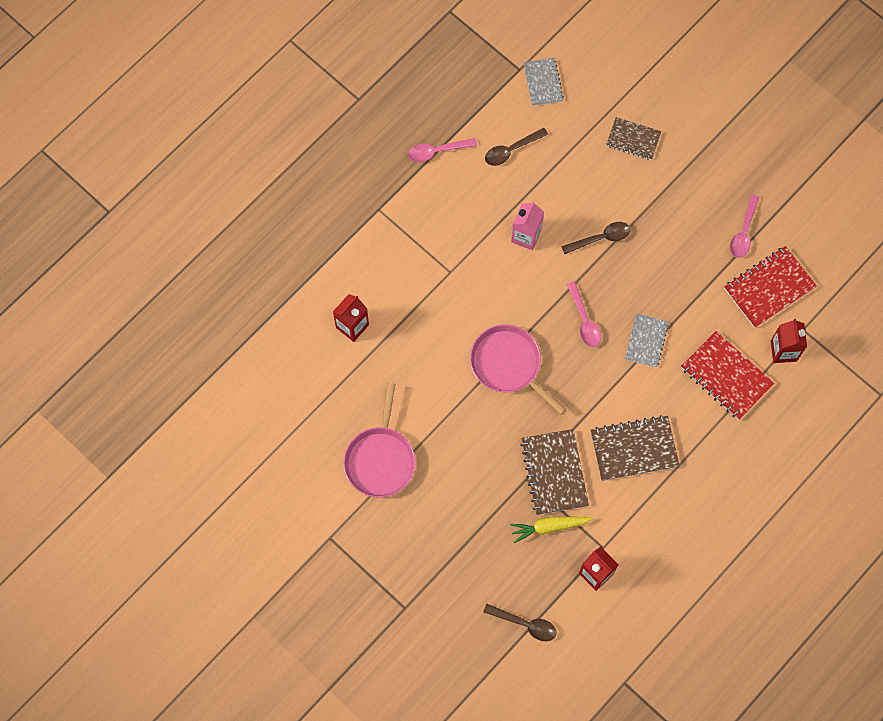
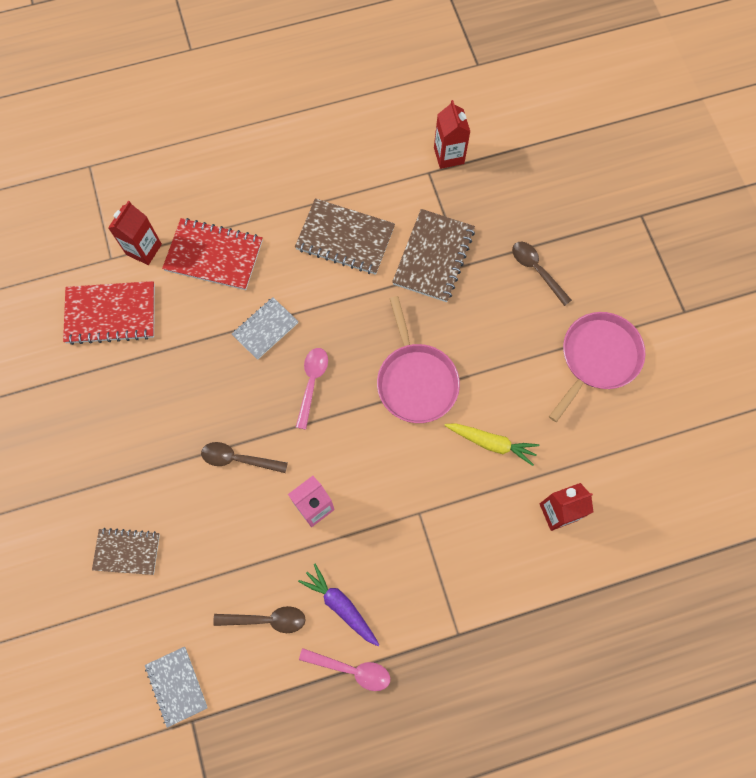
camera: 150 degrees left, 0 degrees up
(467, 184) = (341, 606): none -> purple carrot
(525, 624) = (537, 148): brown spoon -> brown spoon (536, 270)
(543, 82) = (176, 686): grey notebook -> grey notebook turned 45 degrees counterclockwise
(549, 527) = (467, 213): yellow carrot -> yellow carrot (491, 443)
(633, 139) = (127, 551): brown notebook -> brown notebook turned 45 degrees counterclockwise
(726, 376) = (214, 255): red notebook -> red notebook turned 60 degrees counterclockwise
(743, 232) = (91, 382): pink spoon -> none

